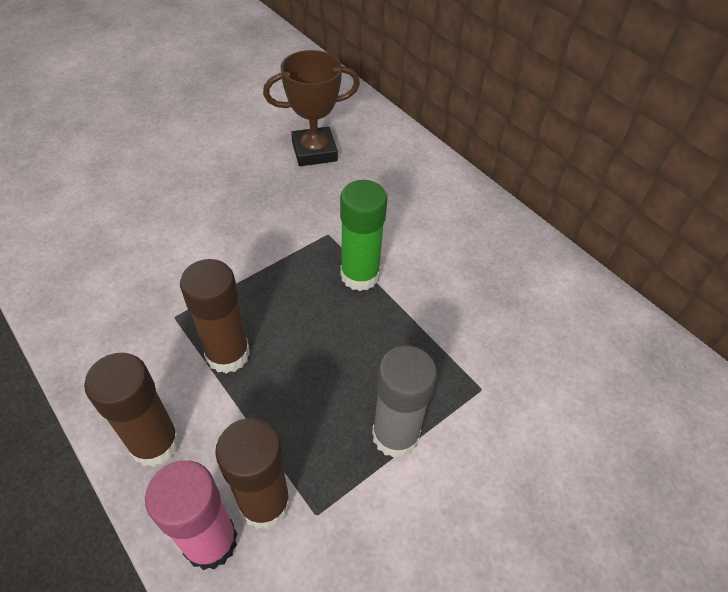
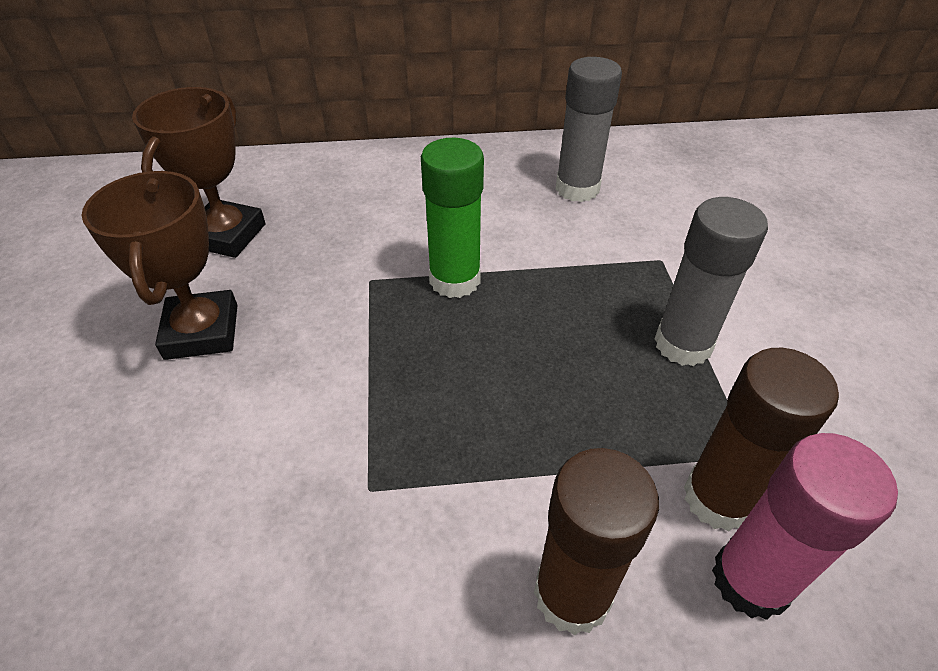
camera: 55 degrees left, 5 degrees down
(228, 354) = (478, 451): brown glue stick -> none
(235, 188) = (202, 331): none -> brown trophy
(521, 300) = (577, 189): none -> grey glue stick

